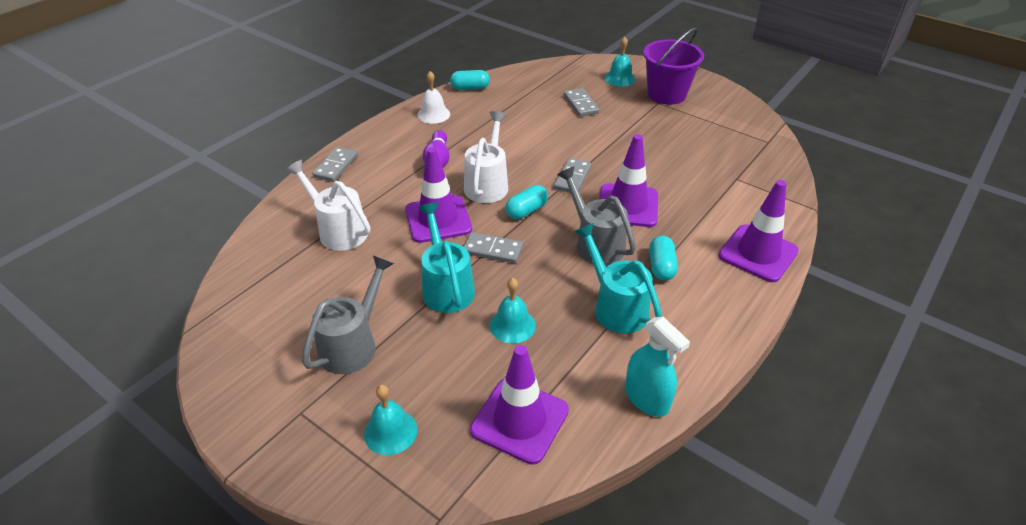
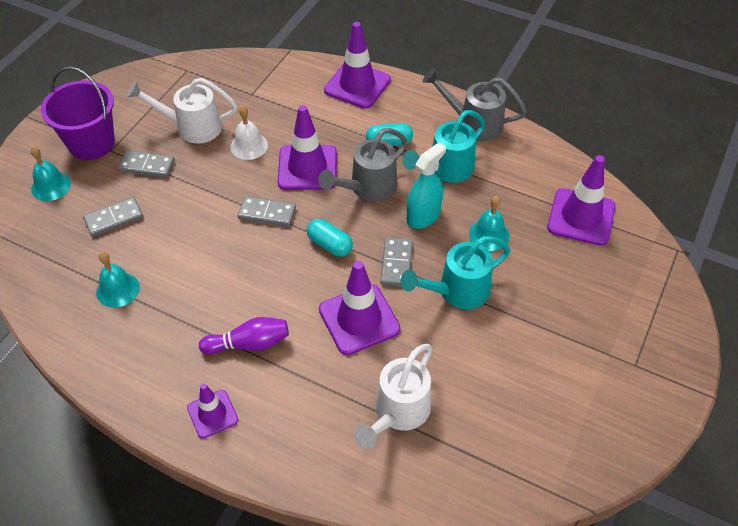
camera: 100 degrees left, 10 degrees up
(335, 166) = (274, 458): grey domino -> grey domino (147, 166)
(353, 344) = (550, 347): grey watering can -> grey watering can (473, 123)
(385, 142) = (212, 414): none -> purple traffic cone
(390, 431) = (625, 295): turquoise bell -> turquoise bell (117, 289)
(433, 114) = (140, 372): white bell -> white bell (249, 146)
(470, 88) = (68, 342): turquoise capsule -> none
(488, 184) = (289, 285): white watering can -> white watering can (192, 127)
(647, 398) = (533, 148): turquoise spray bottle -> turquoise spray bottle (423, 216)

